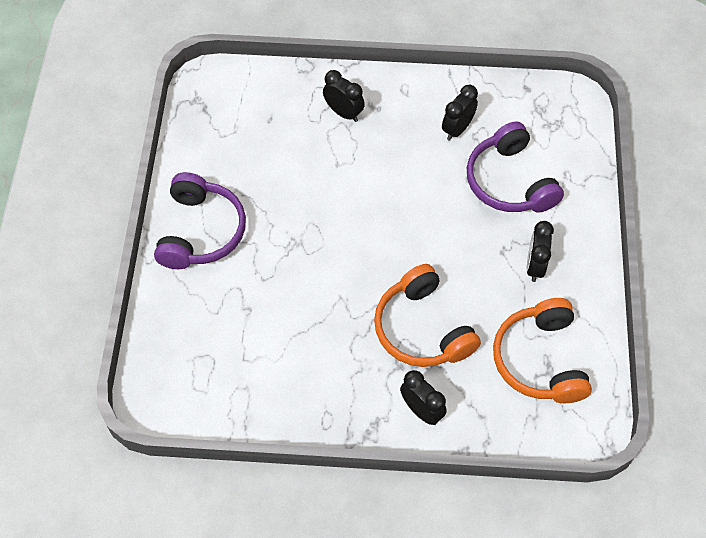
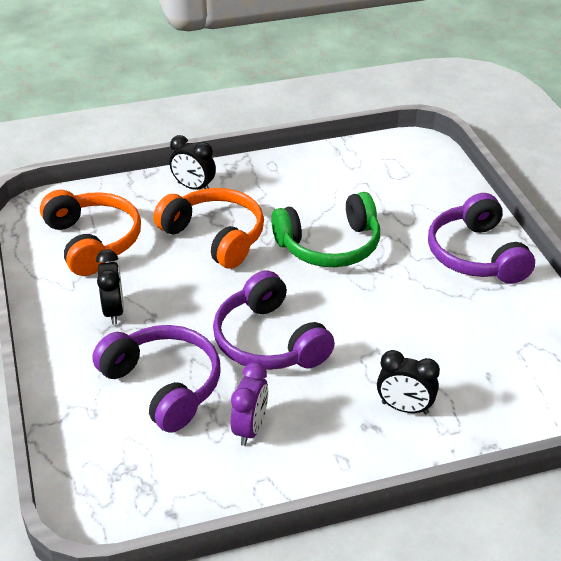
camera: 160 degrees right, 20 degrees down
(322, 283) = (329, 245): none -> green headphones
(416, 197) = (269, 341): none -> purple headphones
(457, 129) = (250, 429): black clock -> purple clock

